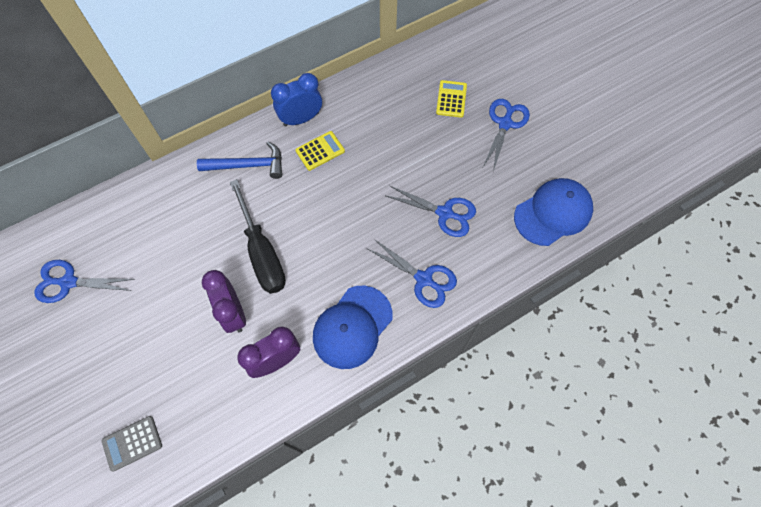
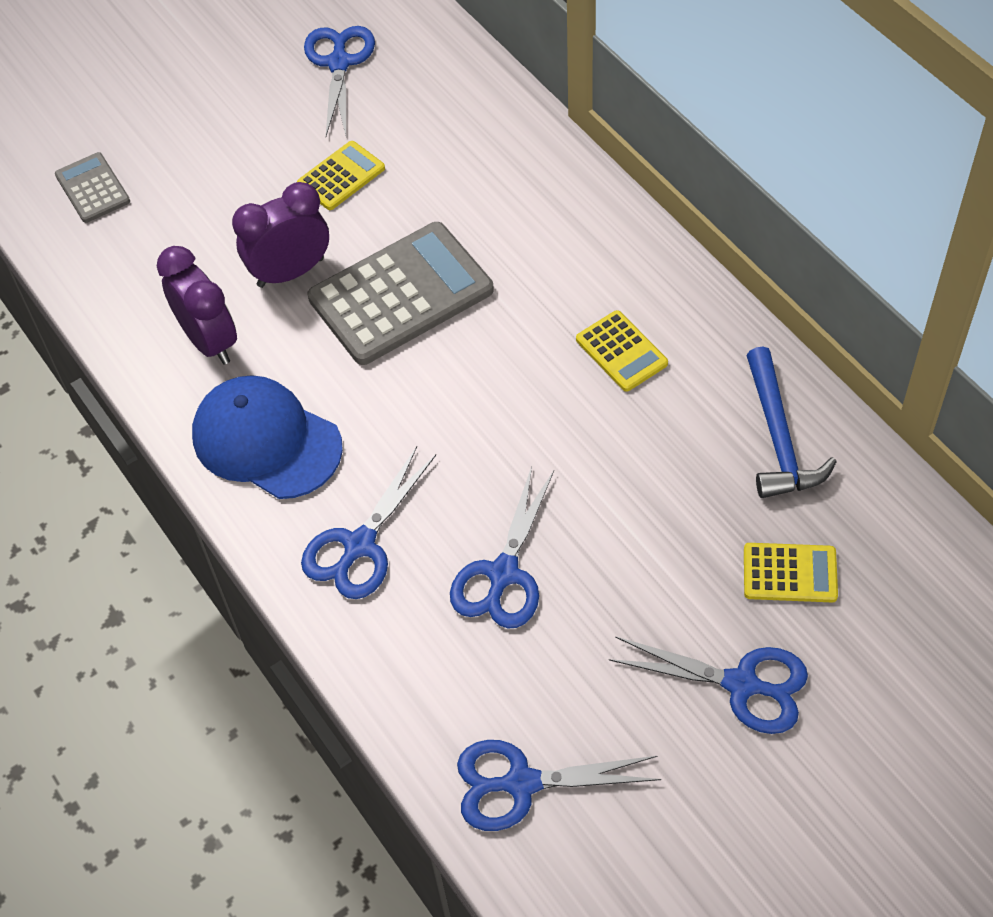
camera: 90 degrees right, 10 degrees down
(165, 283) = (341, 176): none -> yellow calculator
(248, 165) = (575, 247): blue hammer -> blue hammer (779, 438)
(262, 253) = (400, 294): black screwdriver -> grey calculator
(301, 119) = (691, 312): blue clock -> none
(553, 213) = (521, 783): blue cap -> blue scissors

